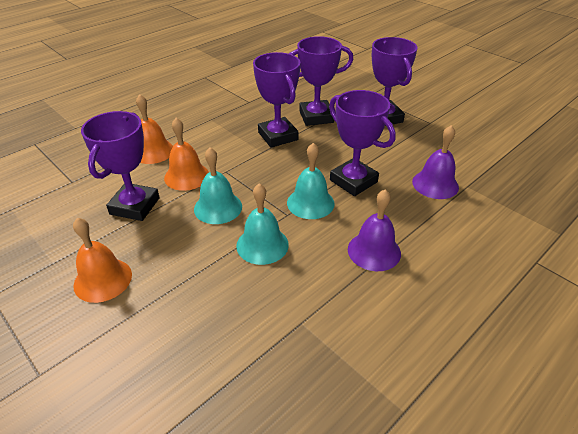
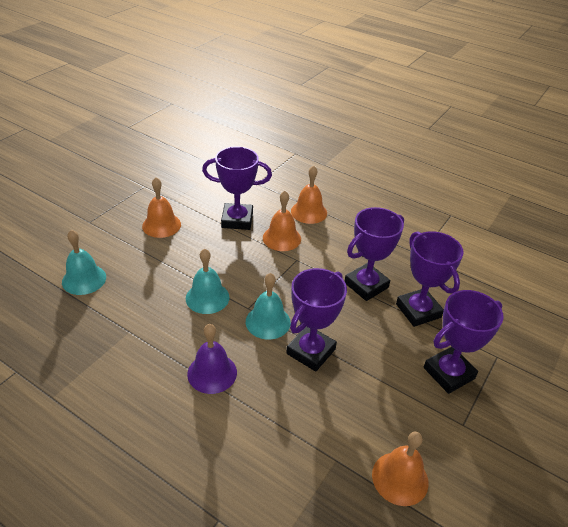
camera: 75 degrees right, 0 degrees up
(218, 207) = (246, 264): turquoise bell -> turquoise bell (84, 279)
(435, 184) = (329, 426): purple bell -> none
(479, 158) = (400, 478): none -> orange bell

